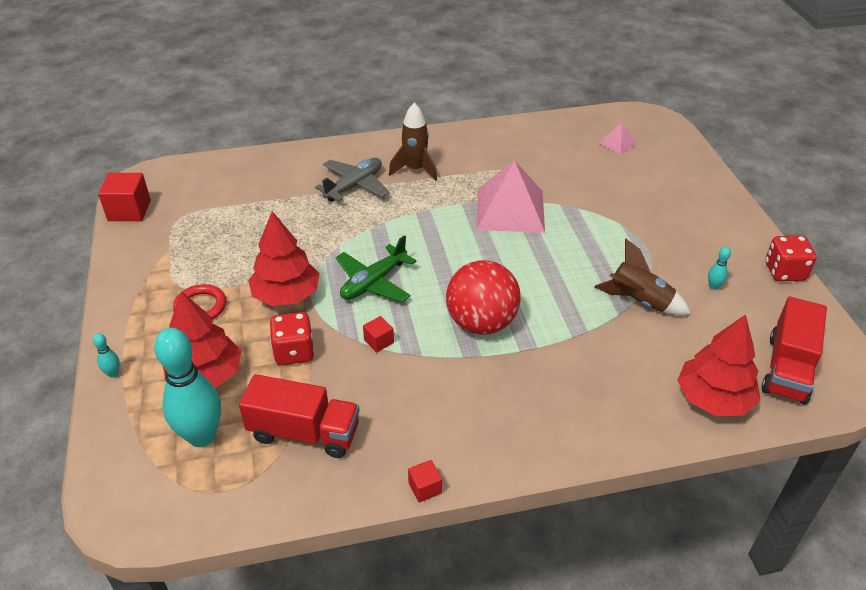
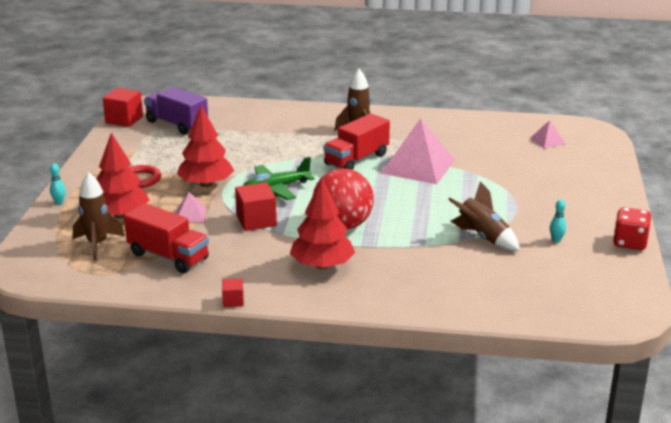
camera: 20 degrees right, 15 degrees down
(200, 204) = (177, 124): none -> purple truck
(201, 436) = (97, 244): turquoise bowling pin -> brown rocket
(294, 352) = (190, 215): red dice -> pink pyramid
(354, 186) = (302, 132): grey plane -> none
(379, 341) = (256, 221): red cube -> red cube, size x1.87
(713, 399) = (497, 301): red tree -> red tree (322, 265)
(787, 368) = (578, 298): red truck -> red truck (356, 160)

